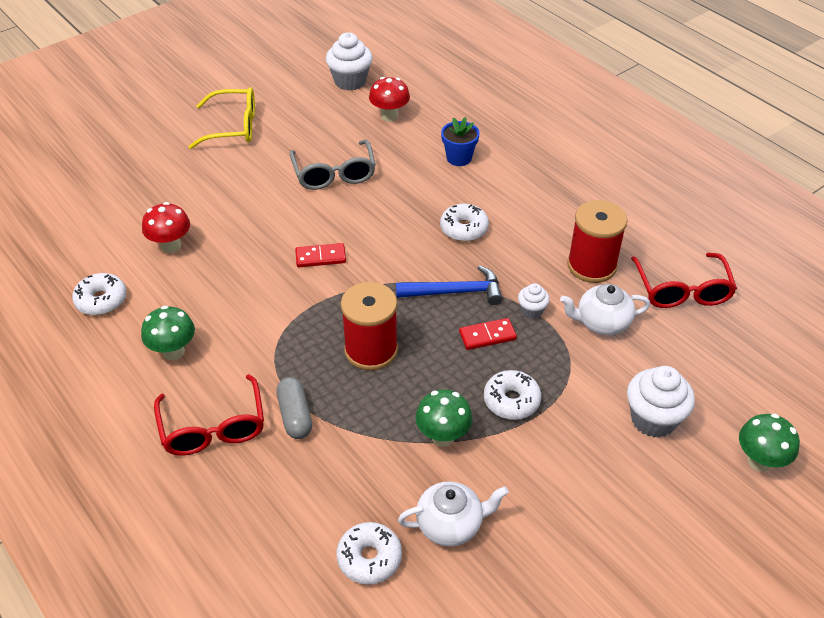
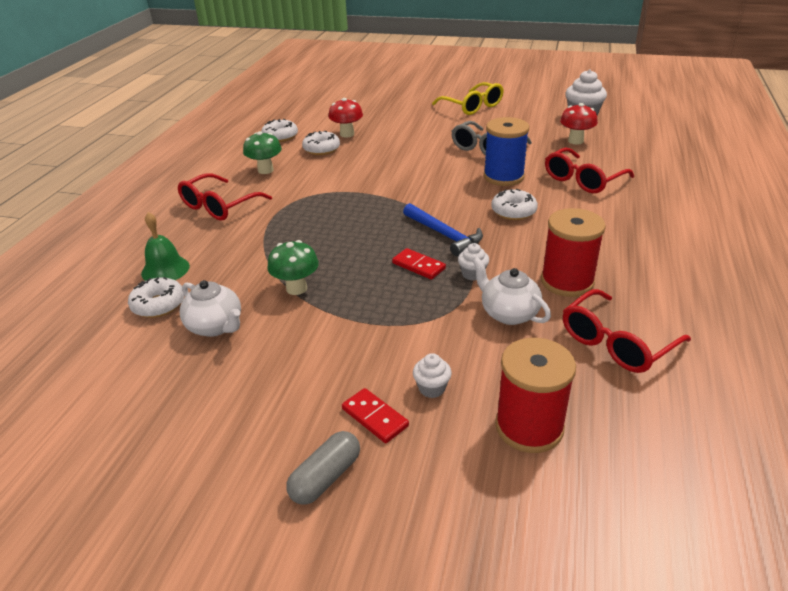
camera: 55 degrees right, 10 degrees down
(295, 415) = (256, 226): grey capsule -> grey capsule (326, 477)
(304, 528) = (165, 269): none -> green bell
(320, 257) = (404, 176): red domino -> red domino (375, 417)
(371, 350) = (344, 227): red spool -> red spool (529, 427)
(399, 197) = (503, 177): none -> blue spool
(459, 158) = (583, 180): blue flower pot -> red glasses
(511, 401) = (365, 304): white donut -> white donut (321, 149)
(653, 419) = (432, 388): white cupcake -> white cupcake, size x0.53
(759, 461) = (459, 486): green mushroom -> none

